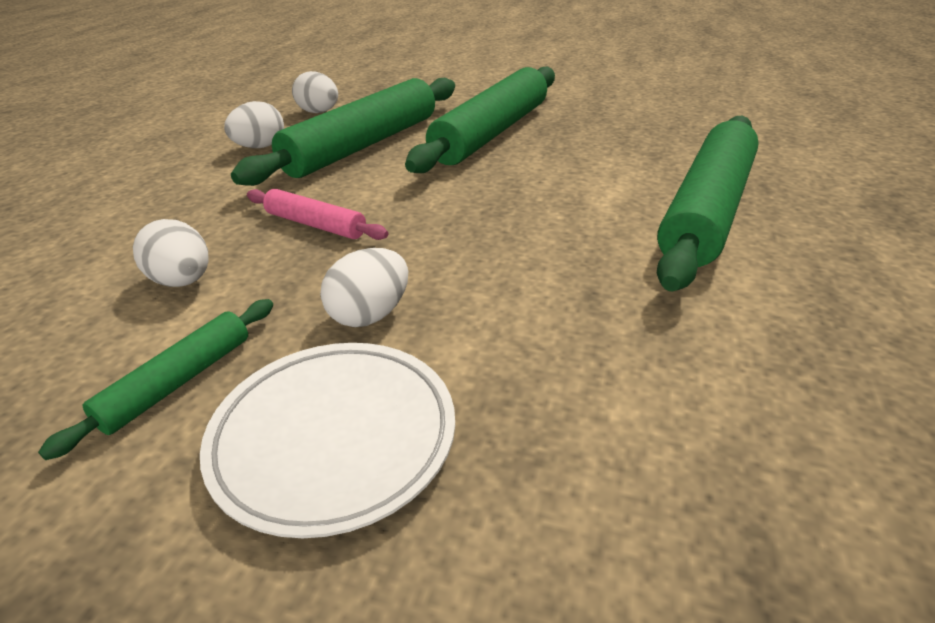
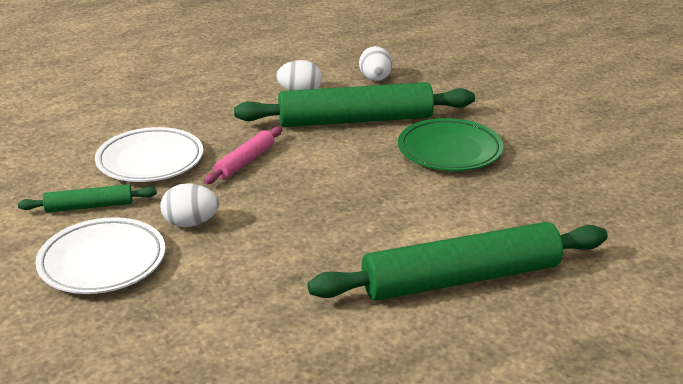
camera: 45 degrees right, 5 degrees down
(182, 281) = (150, 161): white egg -> white plate
(315, 225) = (245, 162): pink rolling pin -> pink rolling pin turned 45 degrees clockwise
(491, 133) = (449, 151): green rolling pin -> green plate

